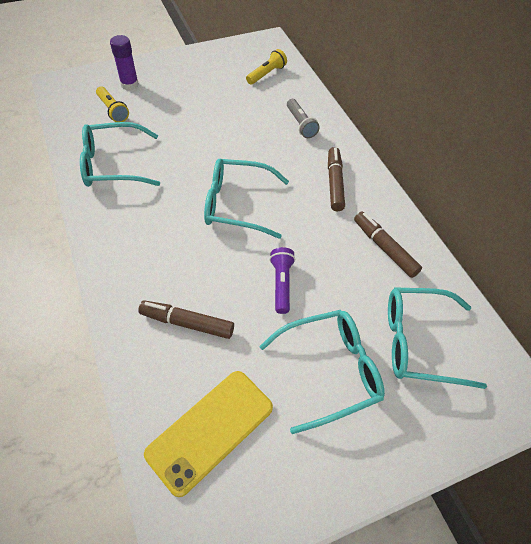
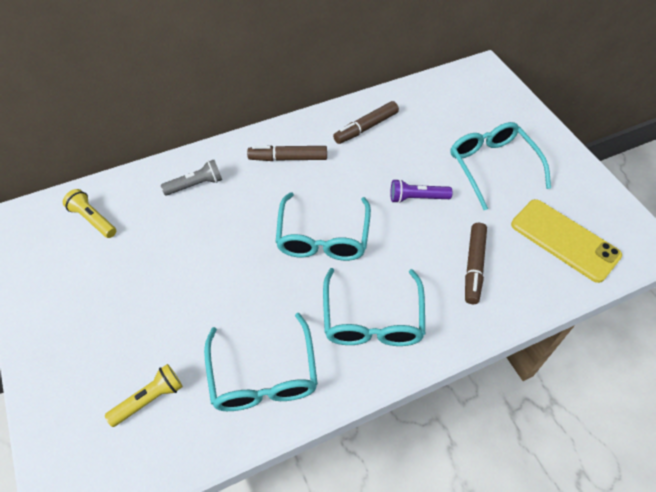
camera: 90 degrees left, 0 degrees up
(129, 85) = (89, 387): purple glue stick -> none
(420, 342) = (454, 114): turquoise glasses -> turquoise glasses (372, 318)

